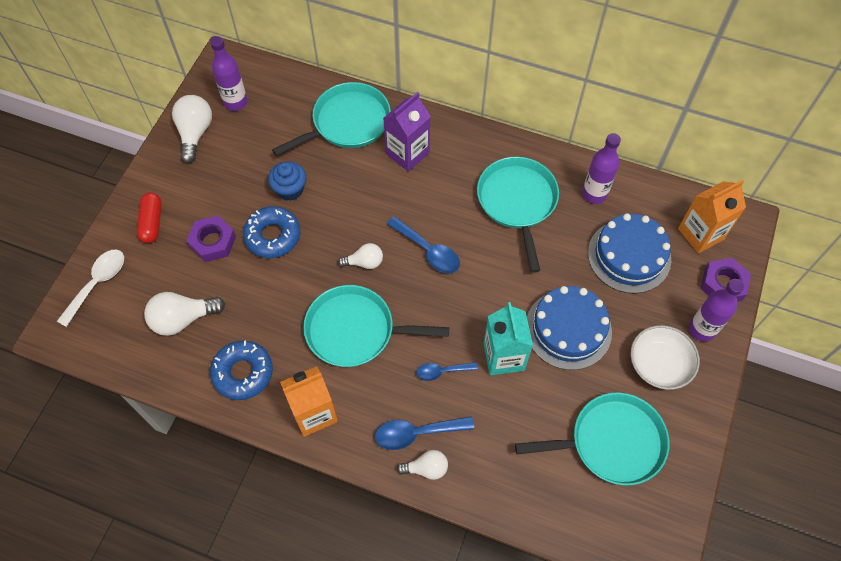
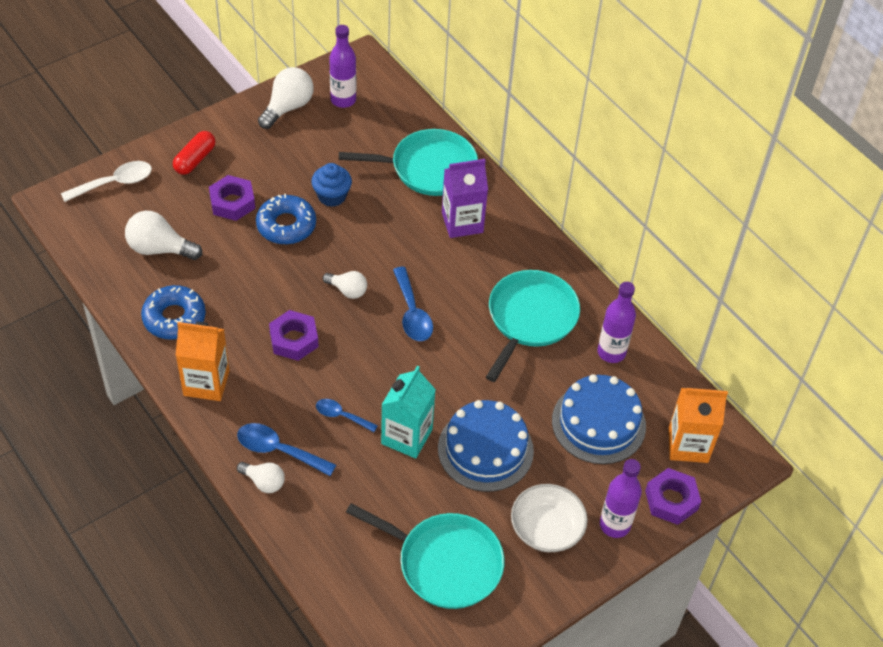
camera: 30 degrees right, 10 degrees down
(355, 330) = (294, 339): turquoise pan -> purple nut

